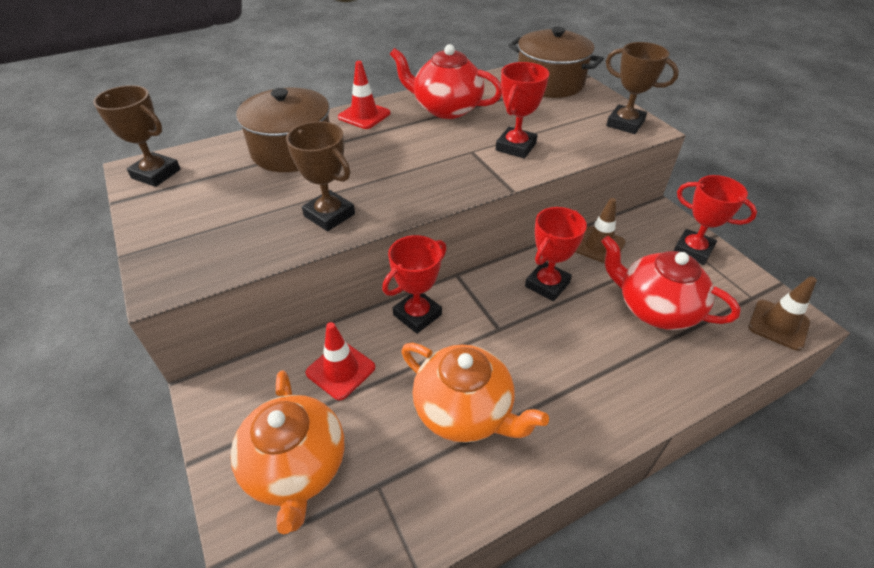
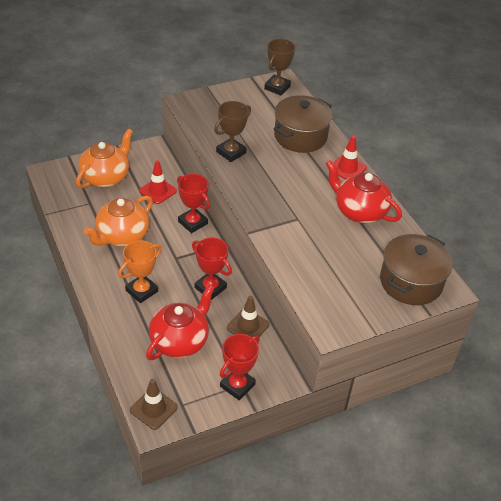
camera: 90 degrees right, 0 degrees up
(296, 467) = (106, 177): orange teapot -> orange teapot turned 135 degrees clockwise
(446, 109) = (359, 211): red teapot -> red teapot turned 75 degrees counterclockwise
(515, 147) = (302, 242): red trophy -> none
(582, 364) = (141, 291): none -> orange trophy
(625, 123) = (338, 316): brown trophy -> none

